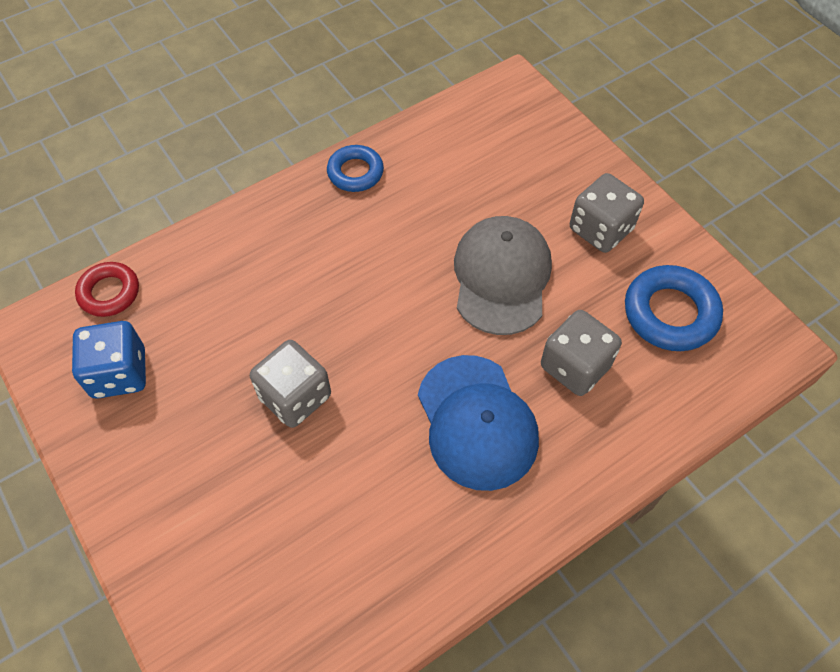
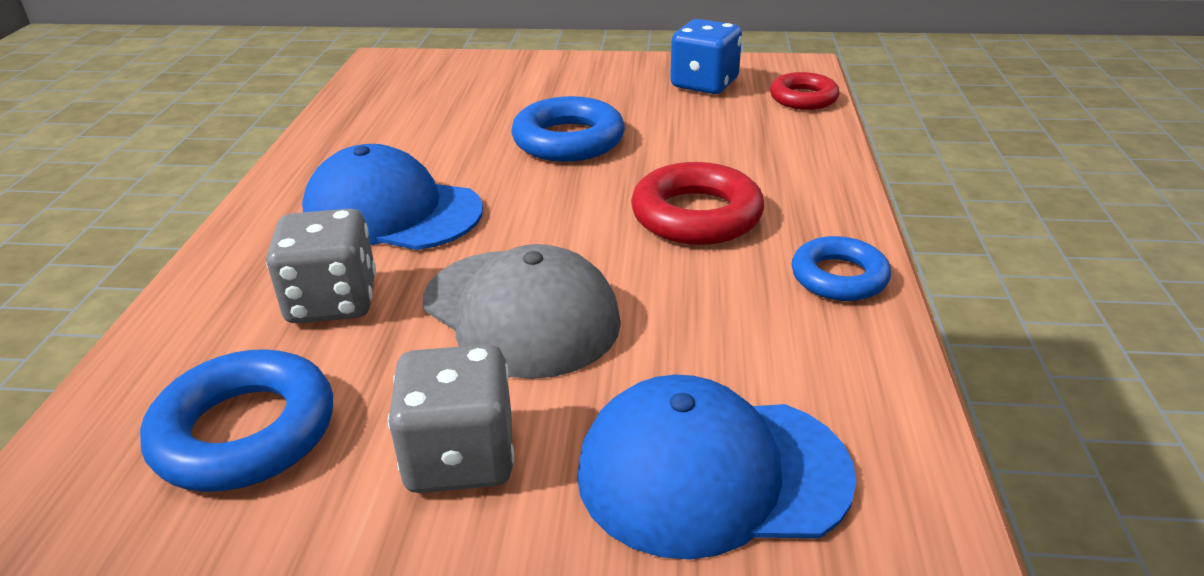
camera: 130 degrees right, 25 degrees down
(295, 397) = (568, 140): grey dice -> blue ring
(342, 260) = (696, 215): none -> red ring
(527, 153) = (712, 473): none -> blue cap

